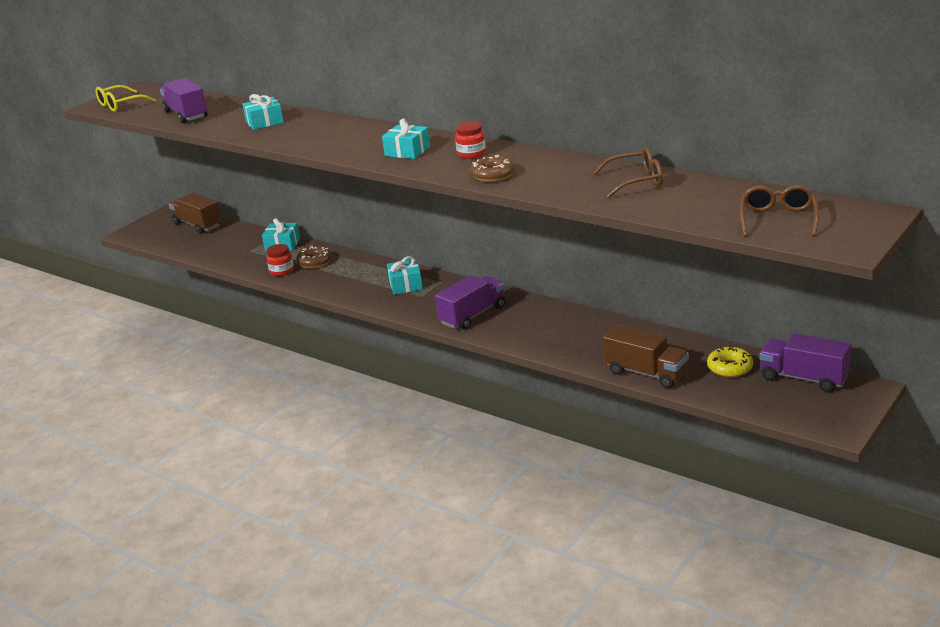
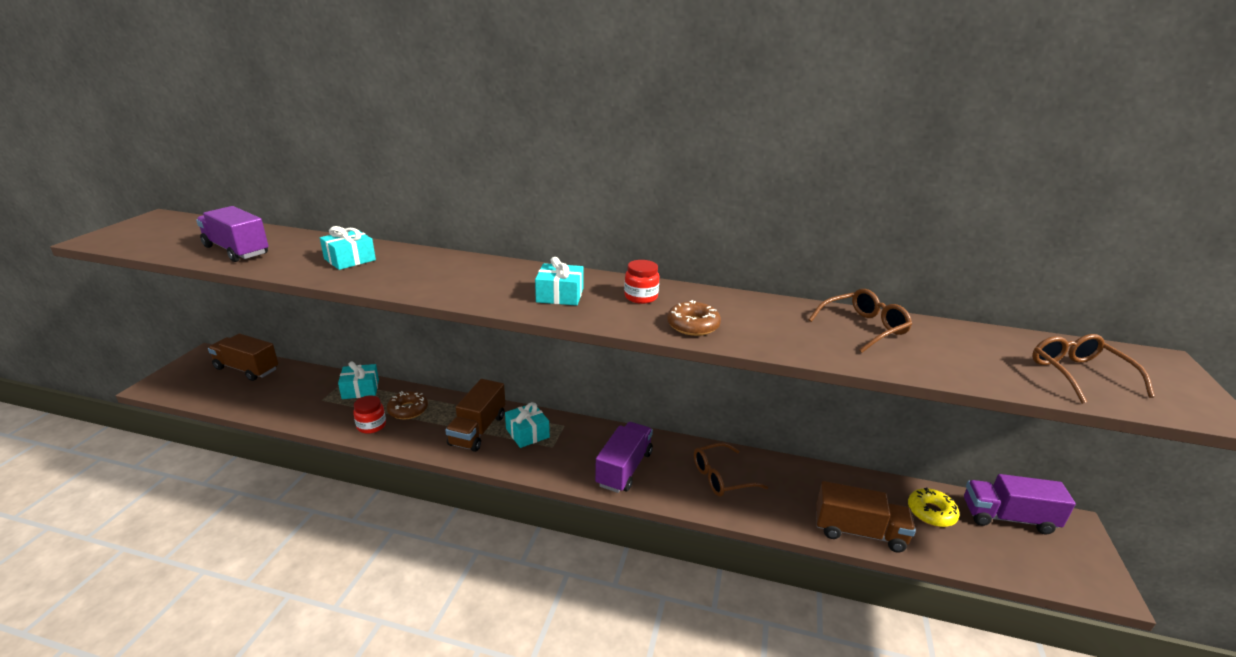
camera: 25 degrees left, 0 degrees up
(120, 105) = (137, 238): yellow glasses -> none
(365, 280) = (478, 430): none -> brown truck
(554, 328) = (721, 477): none -> brown glasses

